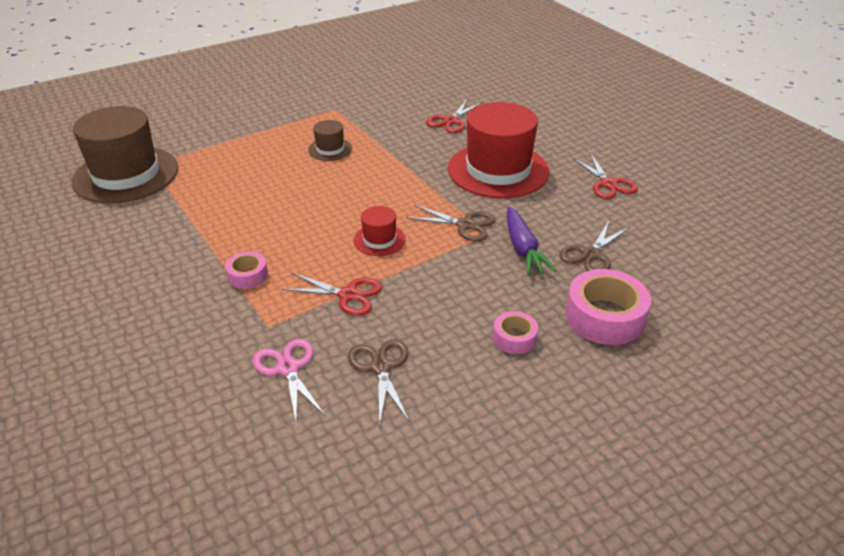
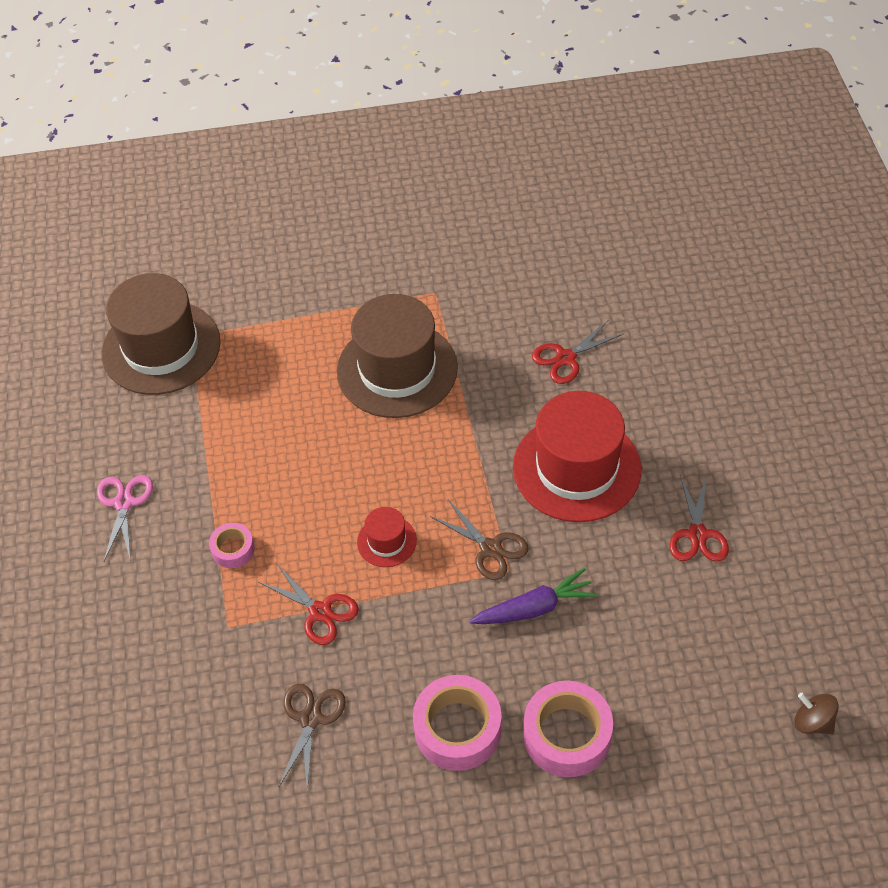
camera: 25 degrees right, 15 degrees up
(288, 368) = (226, 688): pink scissors -> pink scissors (124, 503)
(330, 149) = (397, 369): brown hat -> brown hat, size x2.21
(514, 338) = (457, 729): pink tape -> pink tape, size x1.85
(523, 249) = (535, 608): purple carrot -> purple carrot turned 120 degrees counterclockwise
(591, 254) = (606, 642): brown scissors -> none
(772, 260) = (813, 722): none -> brown spinning top

